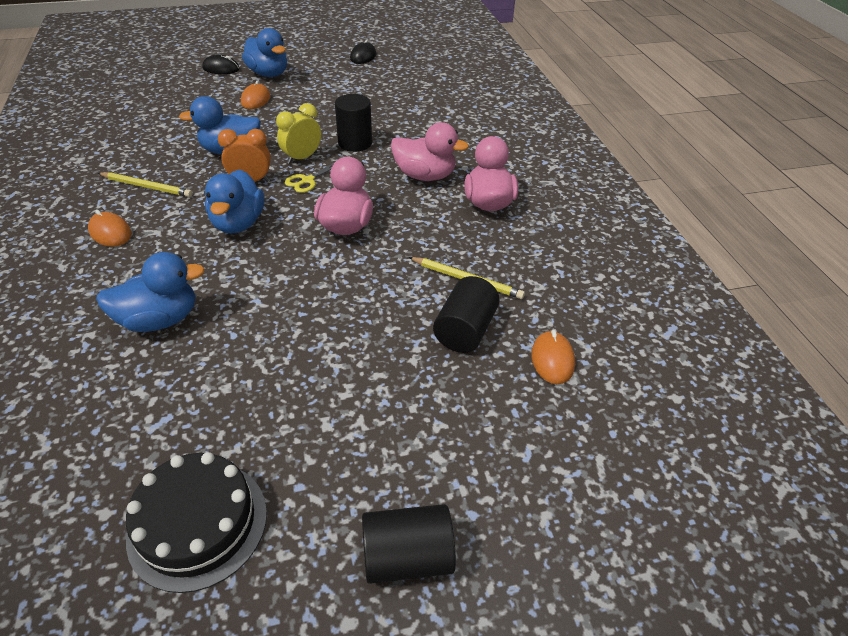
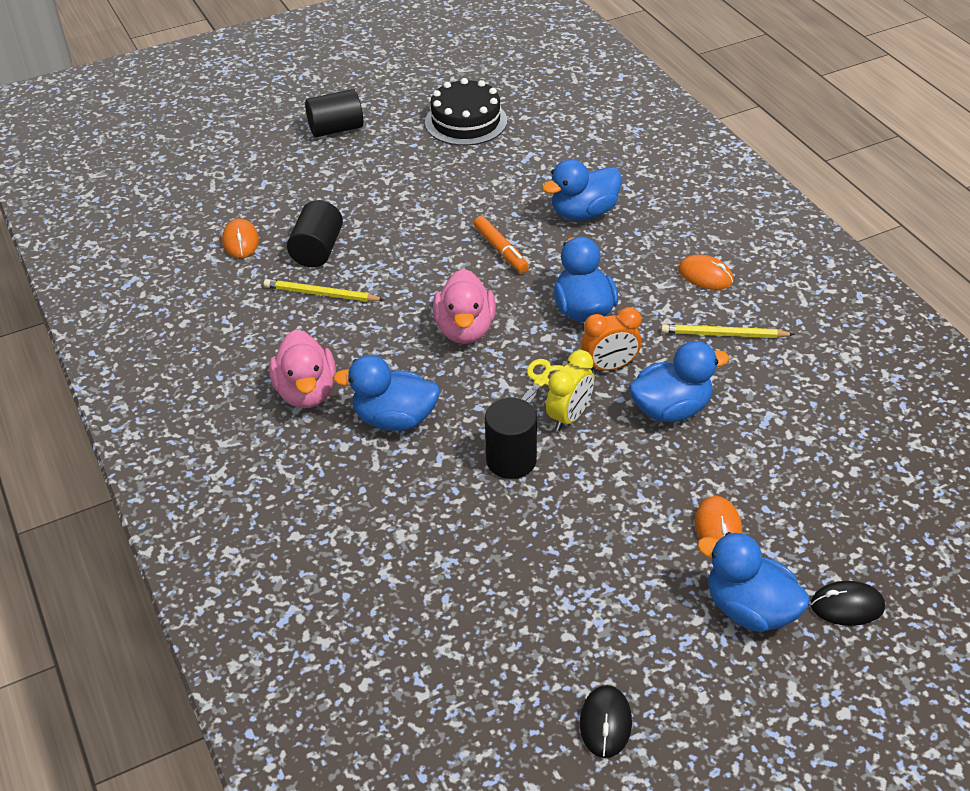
camera: 170 degrees right, 0 degrees up
(274, 292) = (501, 250): none -> orange marker
(425, 176) = (394, 419): pink duck -> blue duck

